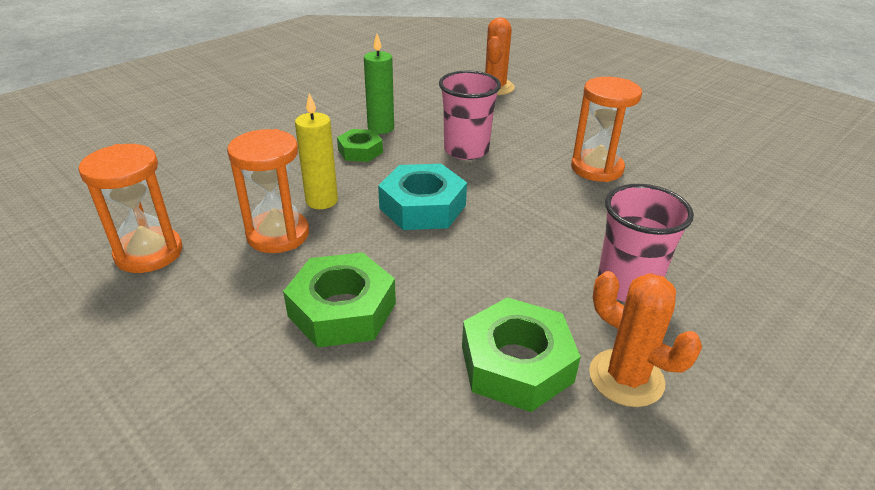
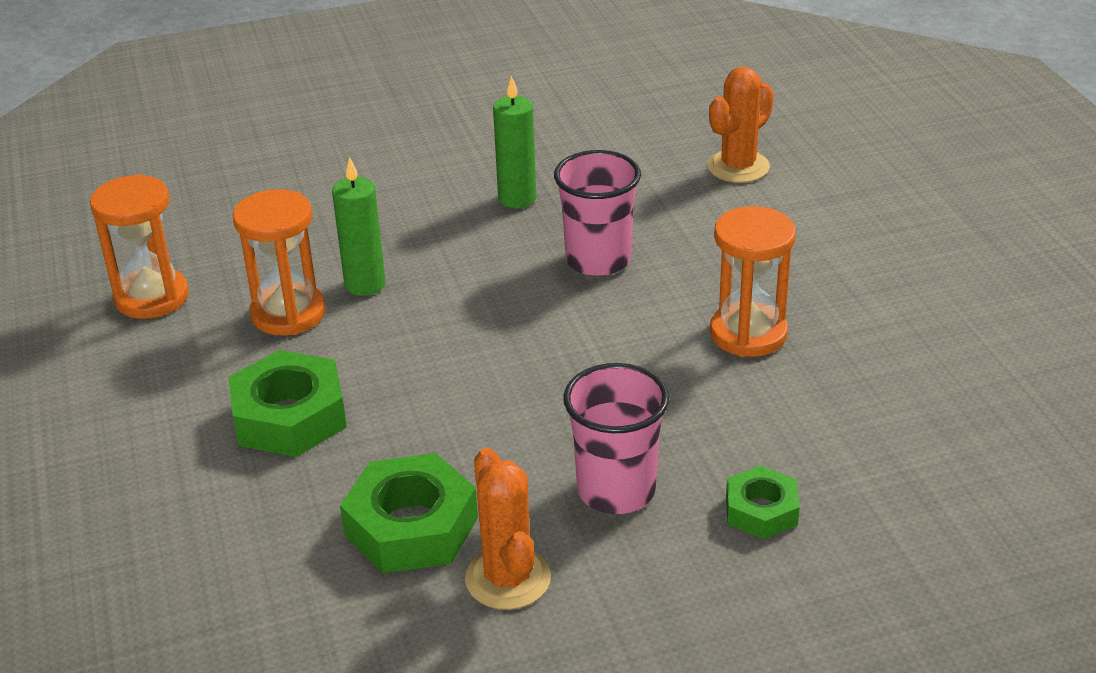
camera: 30 degrees right, 0 degrees up
(322, 201) = (365, 284): yellow candle -> green candle
(360, 151) = (463, 227): green nut -> green nut (761, 510)
(422, 207) = (472, 324): turquoise nut -> none

